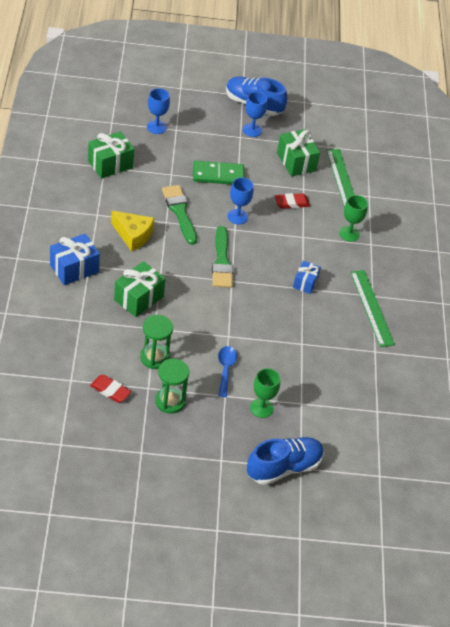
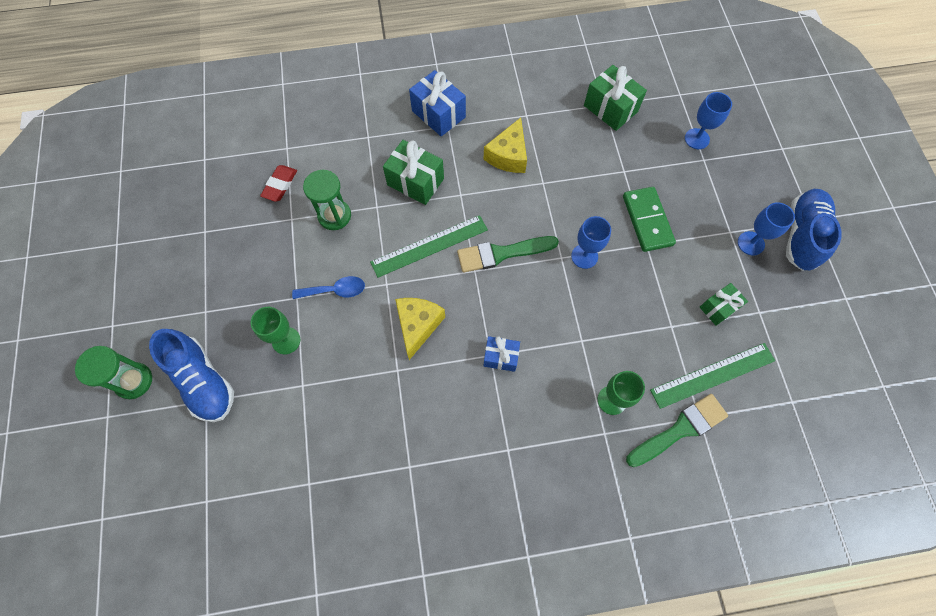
camera: 85 degrees right, 20 degrees up
(170, 401) = (277, 243): green hourglass -> green hourglass (134, 381)
(179, 212) = (565, 193): green brush -> green brush (680, 429)
(269, 324) = (418, 325): none -> yellow cheese
(291, 203) = (637, 316): red eraser -> none
(296, 162) = (718, 308): green gift -> green gift, size x0.62
(372, 308) = (485, 451): green ruler -> green ruler (429, 246)

